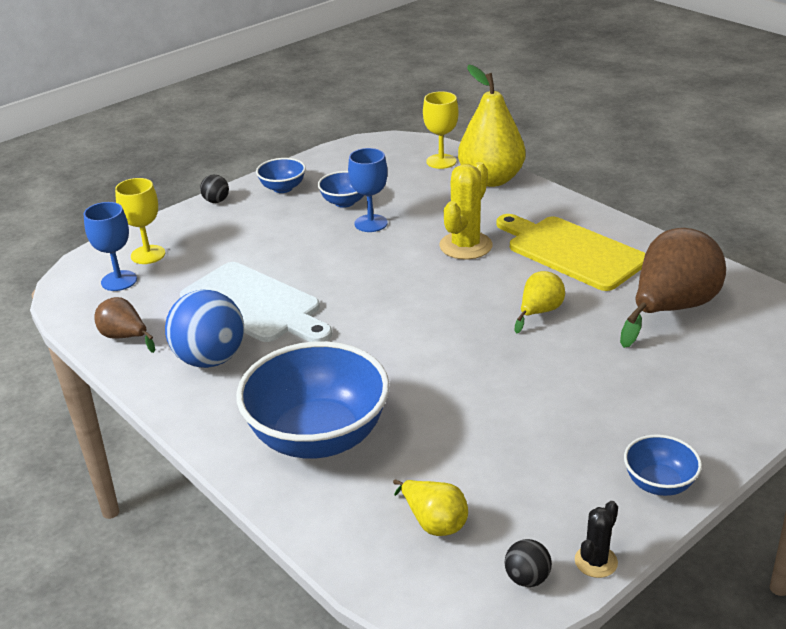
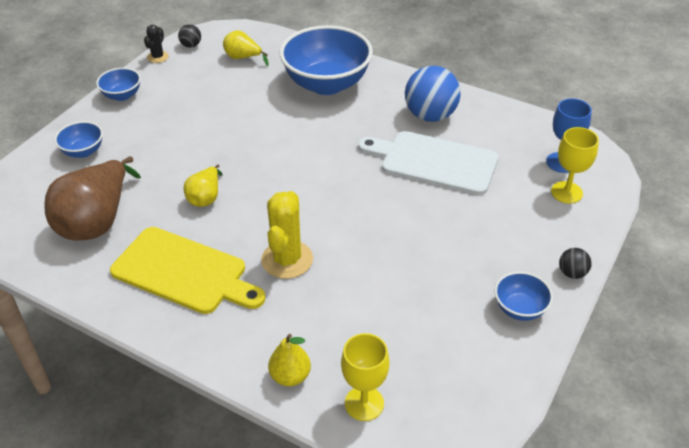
camera: 160 degrees right, 10 degrees up
(125, 337) = (504, 119): brown pear -> none
(344, 202) = (438, 299): blue bowl -> blue bowl (83, 151)
(371, 223) = (392, 272): blue goblet -> none
(491, 179) = (290, 376): yellow pear -> yellow pear, size x0.51

